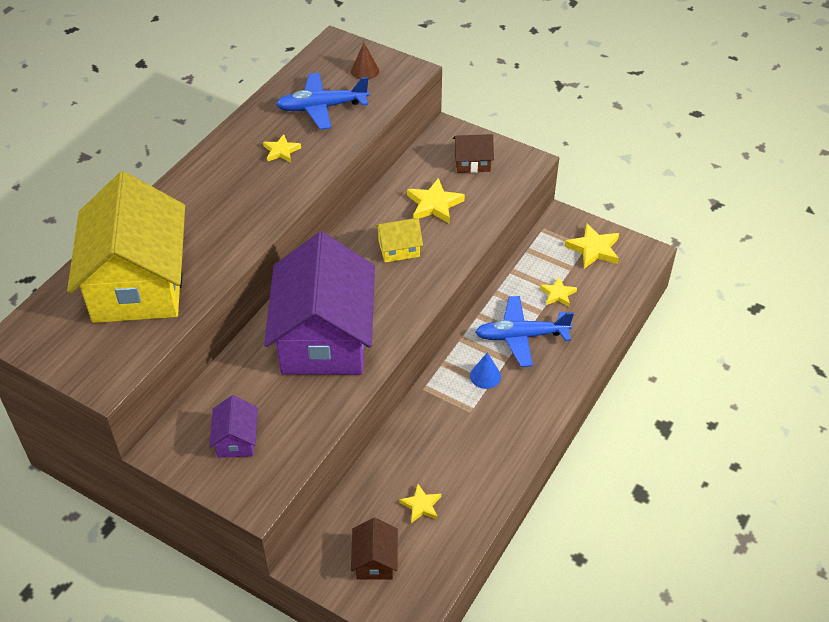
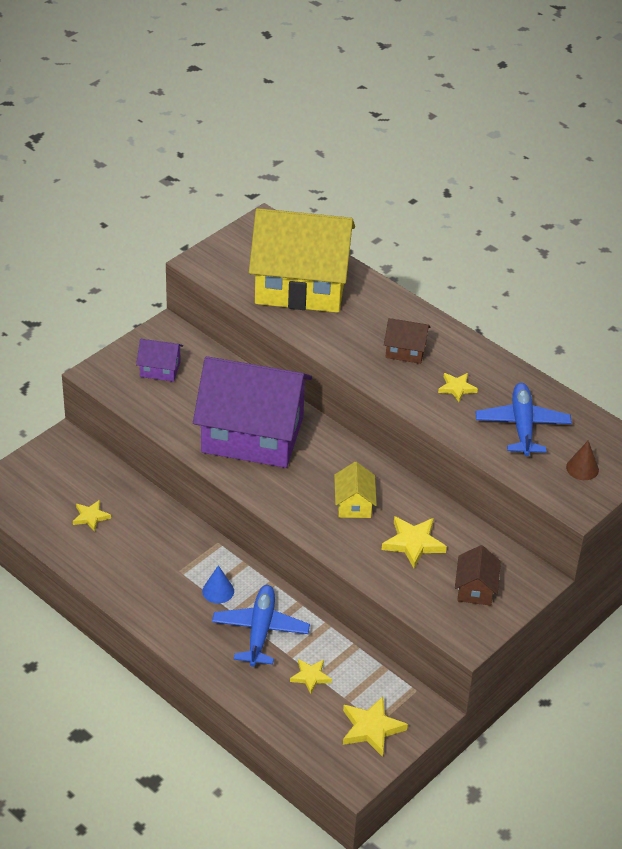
camera: 100 degrees right, 5 degrees down
(375, 560) = (50, 479): brown house -> brown house (405, 350)

